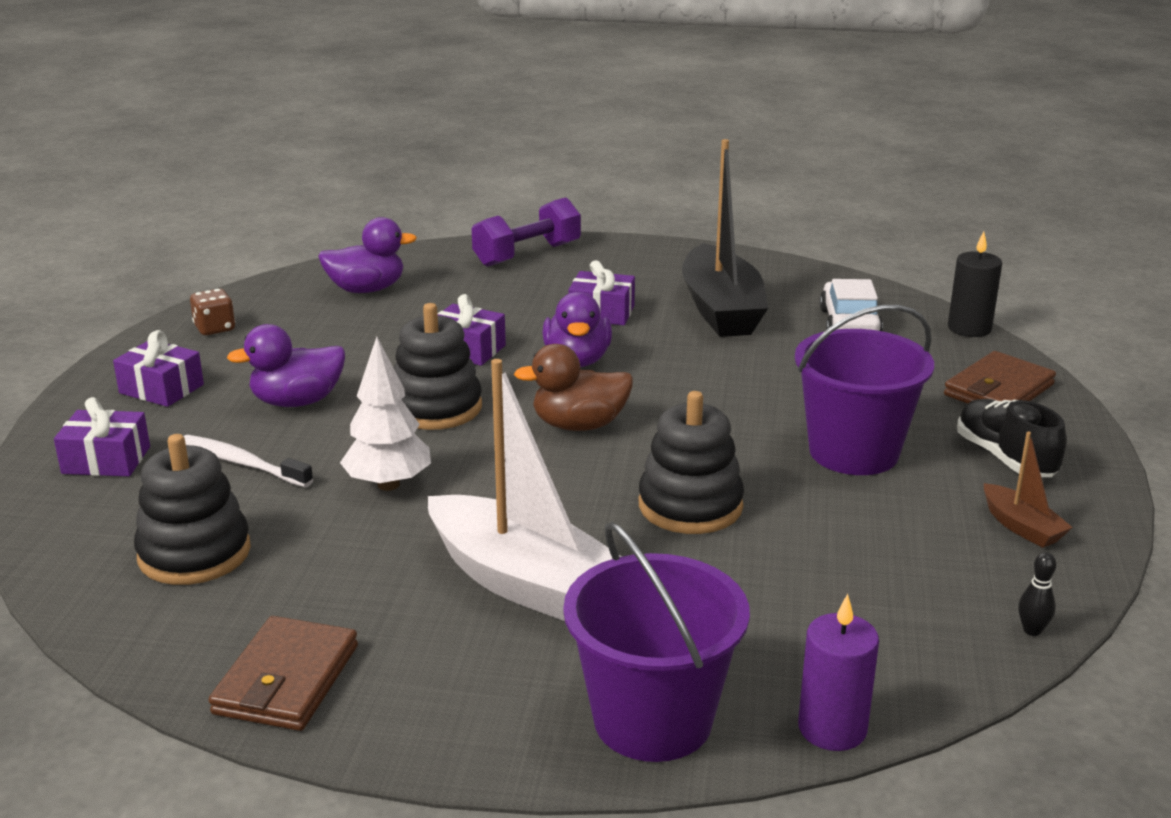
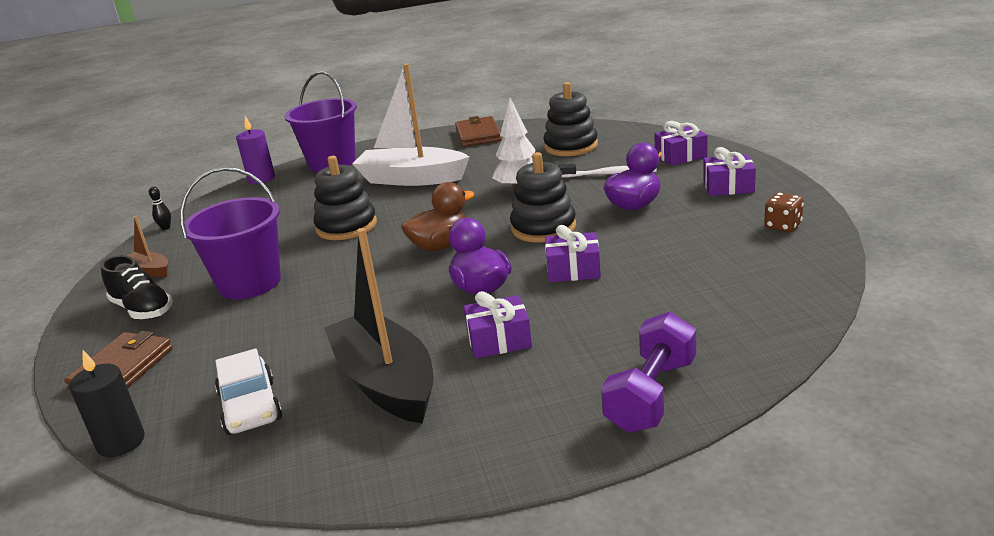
camera: 160 degrees right, 0 degrees up
(366, 289) = (737, 294): purple duck -> none

